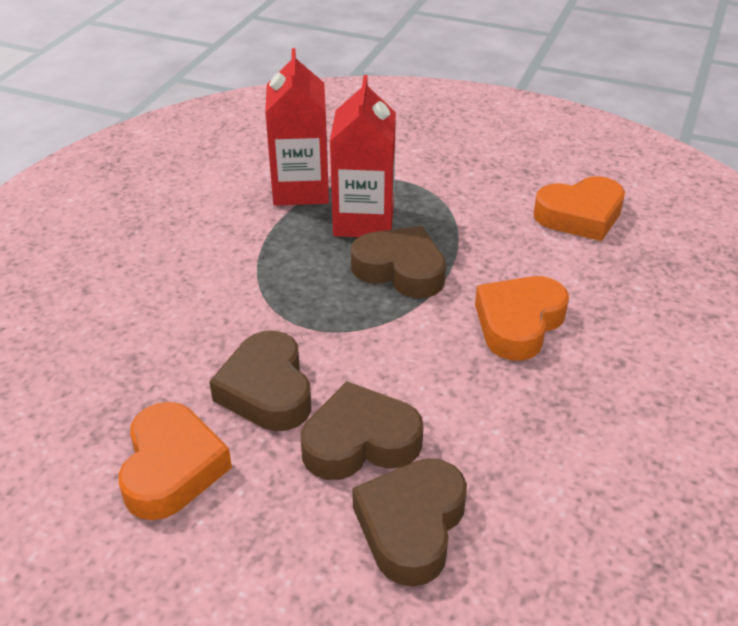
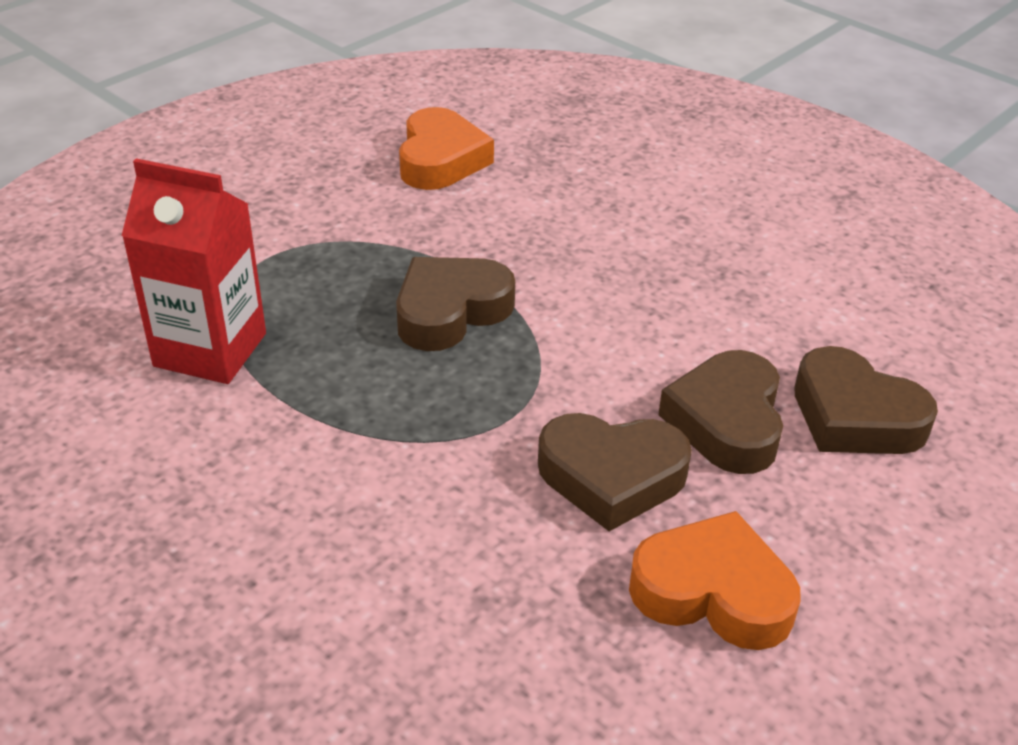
camera: 70 degrees left, 0 degrees up
(363, 221) = (329, 313): red carton -> none
(518, 323) = (594, 257): orange heart -> none

